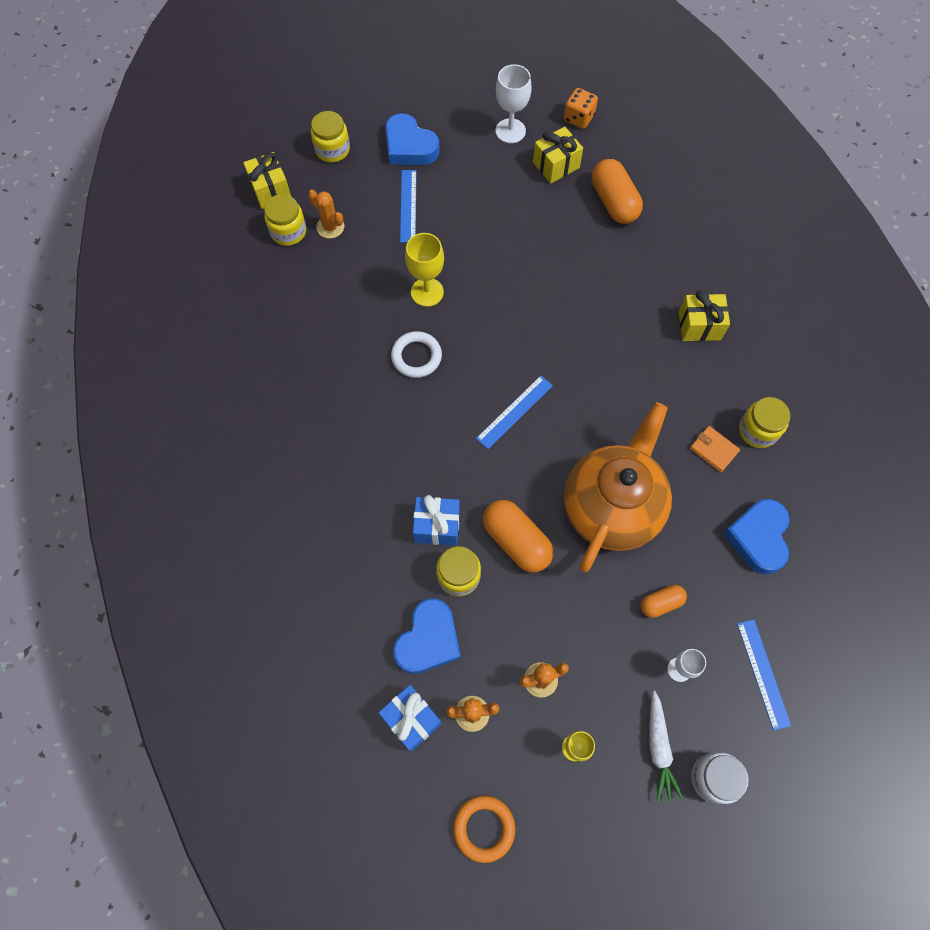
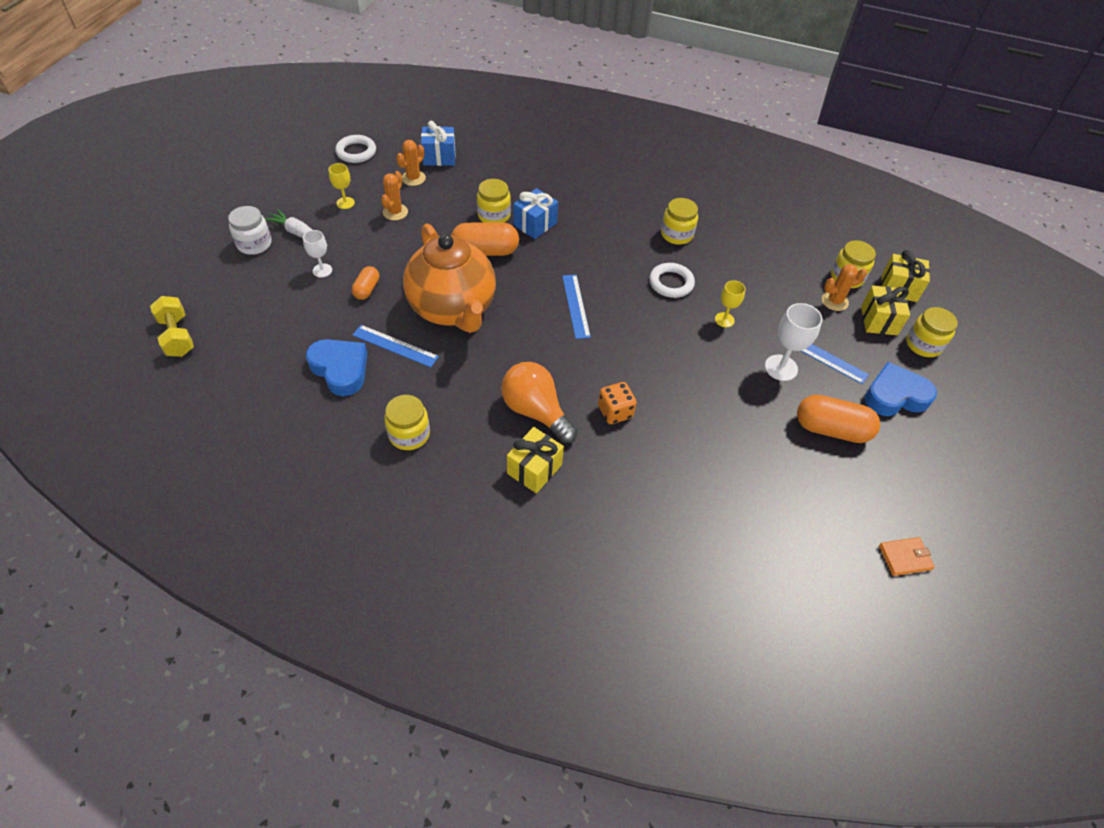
camera: 125 degrees right, 15 degrees down
(342, 392) = (676, 234): none -> yellow jar
(427, 292) = (724, 320): yellow goblet -> yellow goblet, size x0.62
(428, 640) = (472, 184): blue heart -> none
(484, 828) = (356, 152): orange ring -> white ring
(510, 131) = (868, 482): white goblet -> white goblet (781, 368)
(556, 165) = (798, 489): yellow gift -> yellow gift (878, 320)
(578, 118) = (850, 552): orange dice -> orange dice (615, 412)
(614, 202) = (719, 504): orange capsule -> orange capsule (831, 429)
(651, 361) = (536, 411): none -> orange light bulb
(713, 450) = (427, 394): orange wallet -> orange wallet (905, 557)
(763, 673) = (268, 305): blue ruler -> blue ruler (395, 345)
(869, 716) = (177, 336): none -> yellow dumbbell

